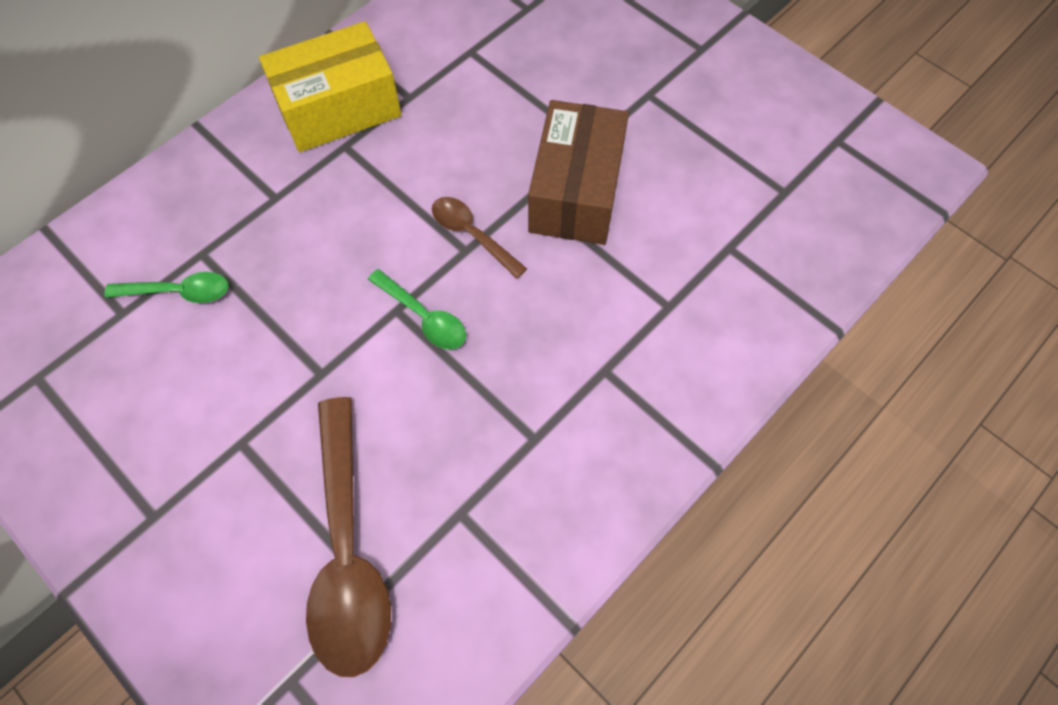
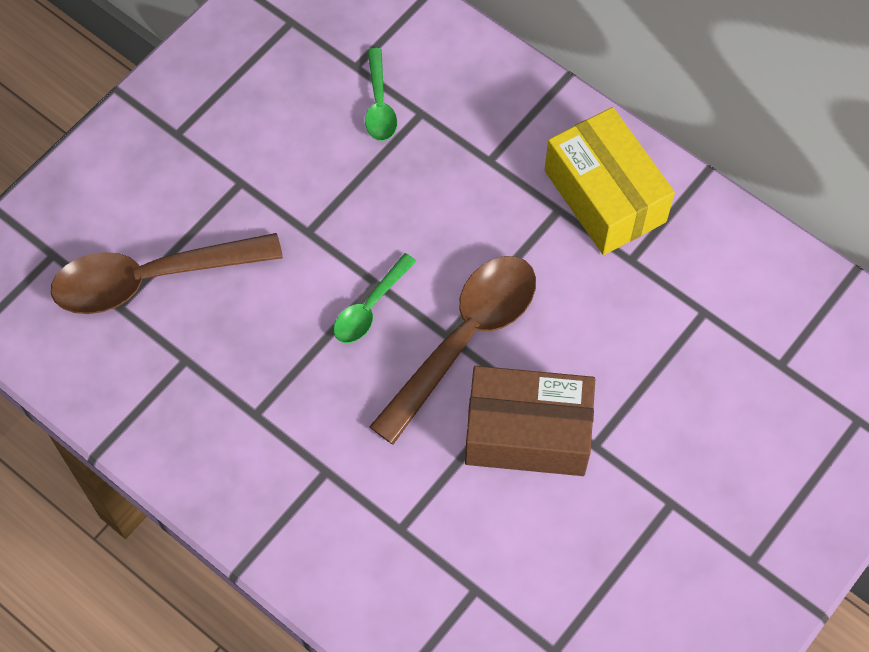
camera: 85 degrees right, 0 degrees up
(472, 235) = (464, 338): brown spoon -> brown spoon, size x1.96

